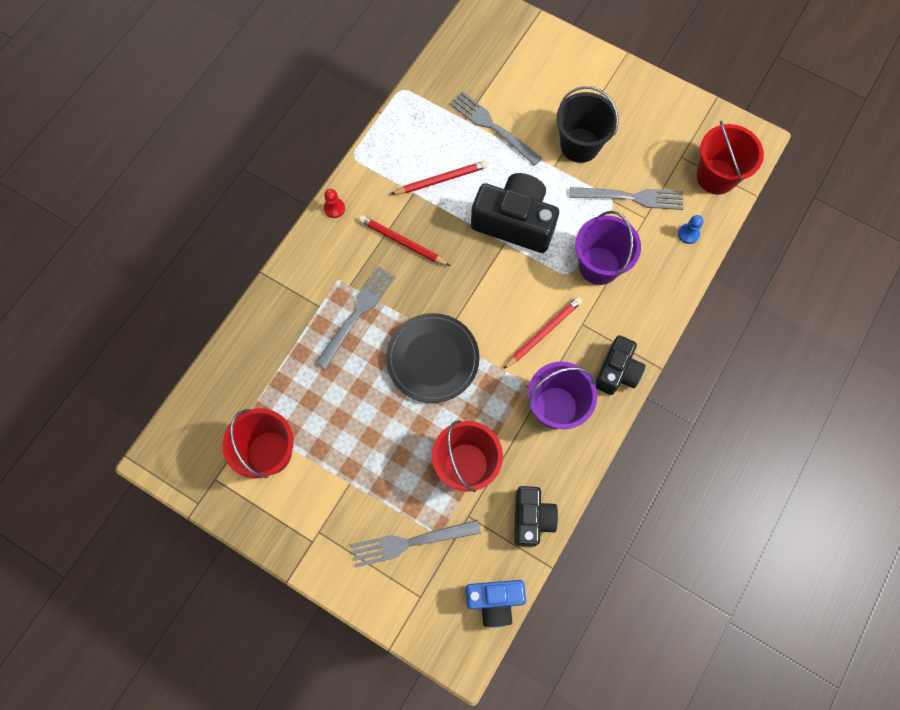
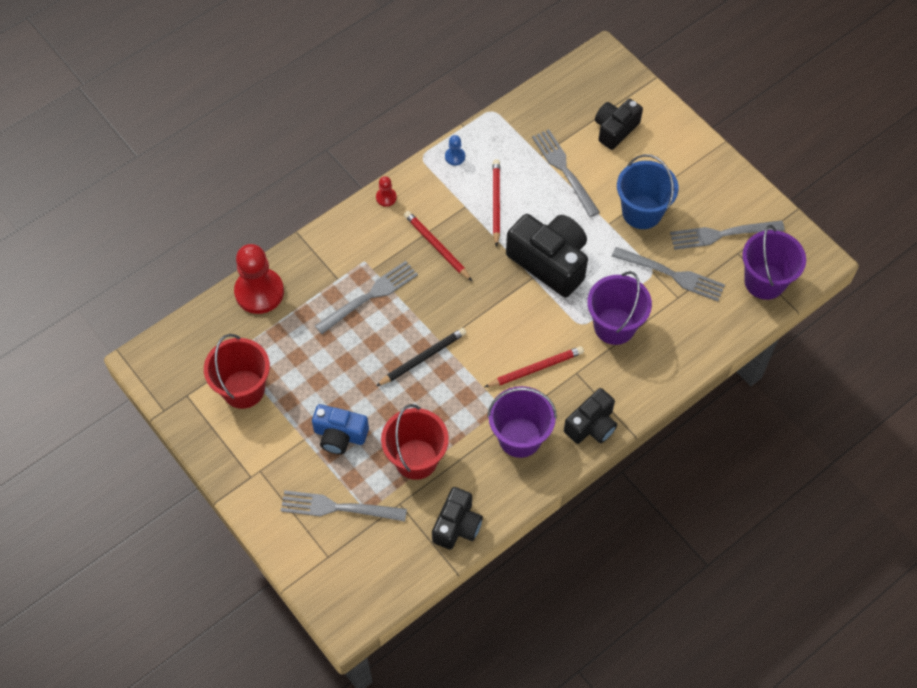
camera: 20 degrees right, 10 degrees down
(247, 346) = (259, 292): none -> red pawn
(432, 359) = (423, 358): black plate -> black pencil
(441, 179) = (496, 203): red pencil -> red pencil turned 90 degrees counterclockwise
(494, 600) = (394, 583): blue camera -> blue camera (340, 435)
(523, 72) = (615, 129): none -> black camera
(580, 145) = (642, 212): black bucket -> blue bucket
(660, 143) = (722, 234): none -> grey fork
(688, 234) = (714, 325): blue pawn -> blue pawn (455, 157)
(716, 176) = (764, 281): red bucket -> purple bucket

